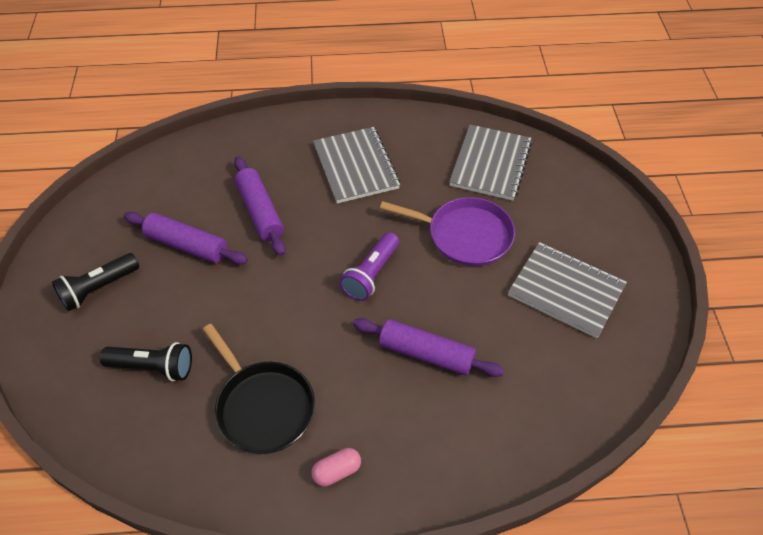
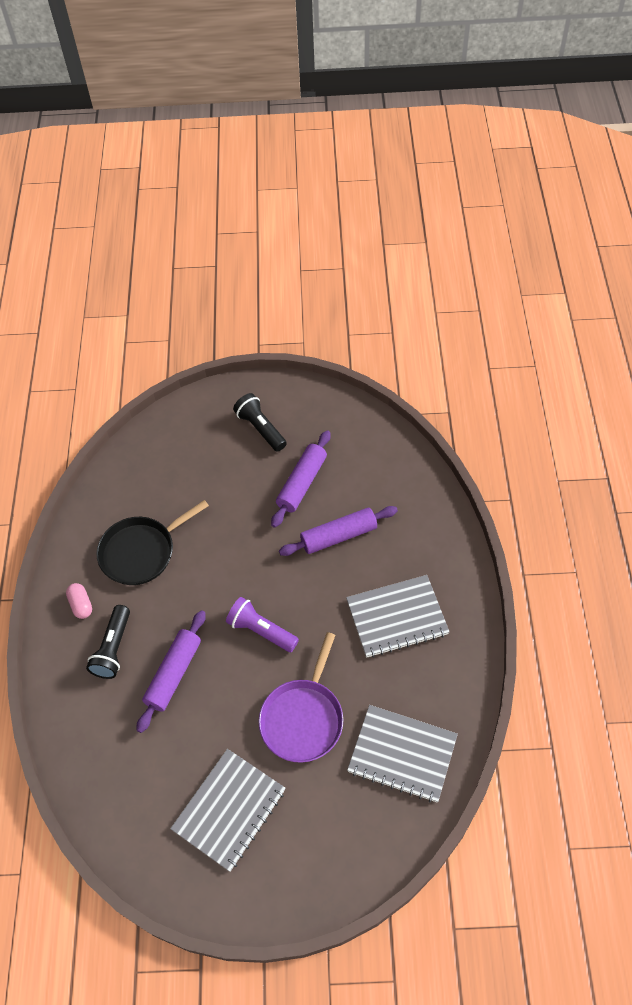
camera: 95 degrees right, 5 degrees up
(153, 367) = (184, 475): black flashlight -> black flashlight (113, 648)

